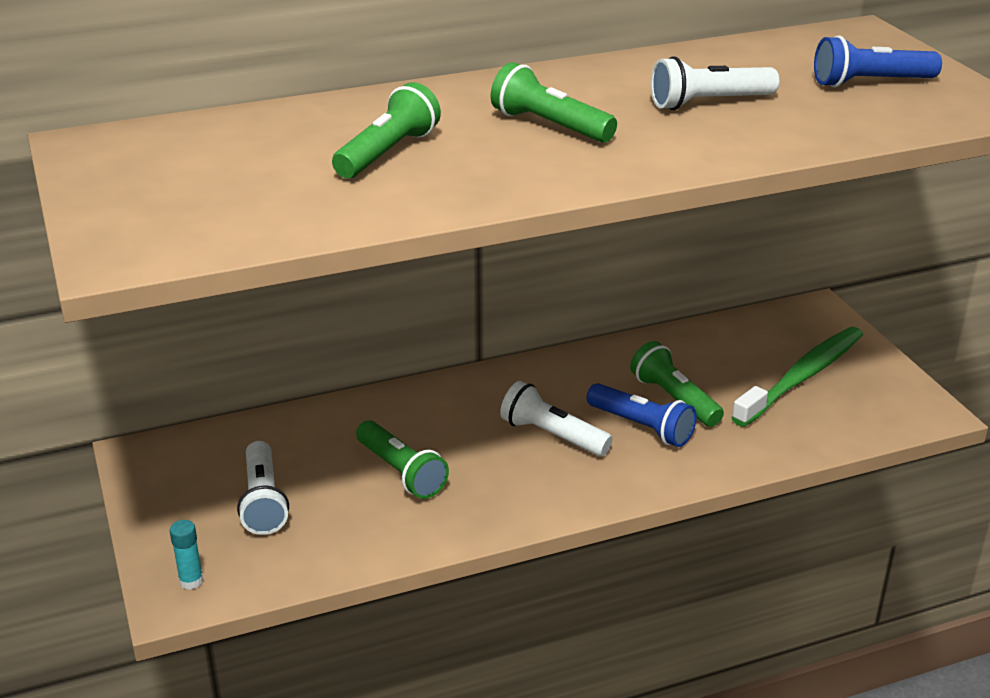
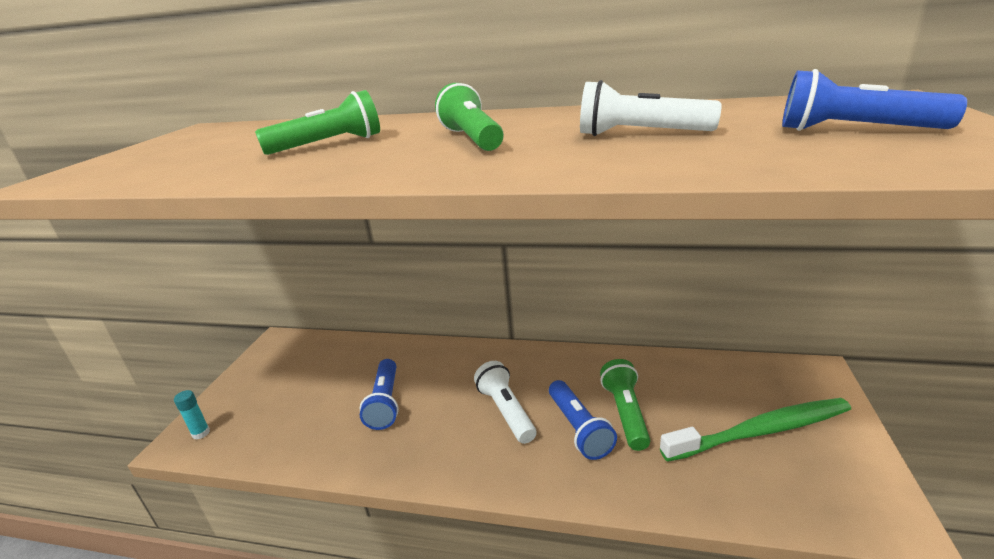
camera: 35 degrees right, 5 degrees down
(263, 501) = (295, 393): white flashlight -> none
(401, 472) = (385, 403): green flashlight -> blue flashlight

